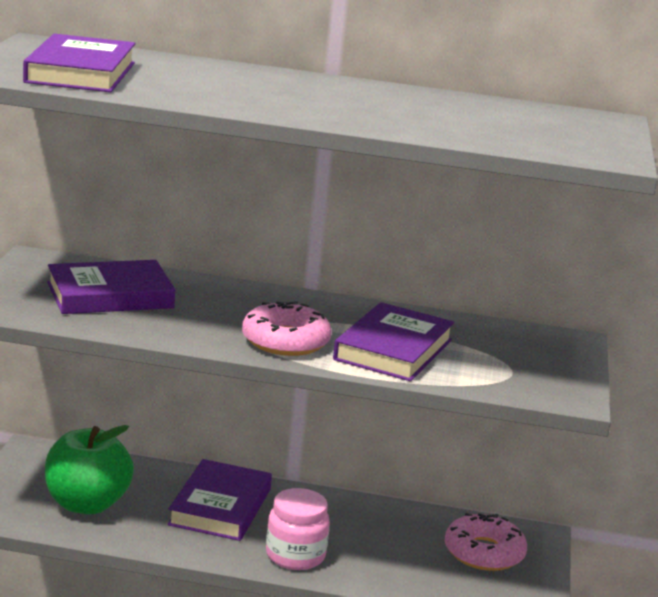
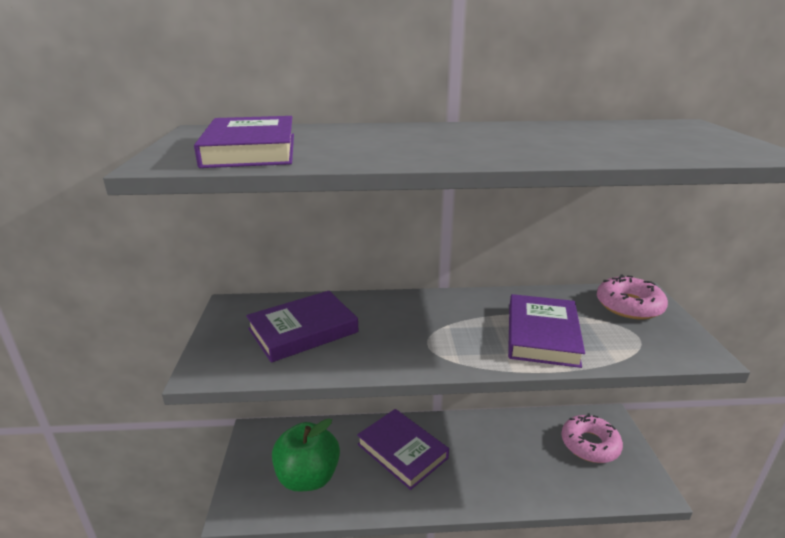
camera: 10 degrees left, 5 degrees up
(220, 507) = (402, 451): purple book -> purple book turned 45 degrees counterclockwise
(285, 341) = (461, 347): pink donut -> pink donut (629, 305)
(295, 556) = (474, 487): pink jar -> none

